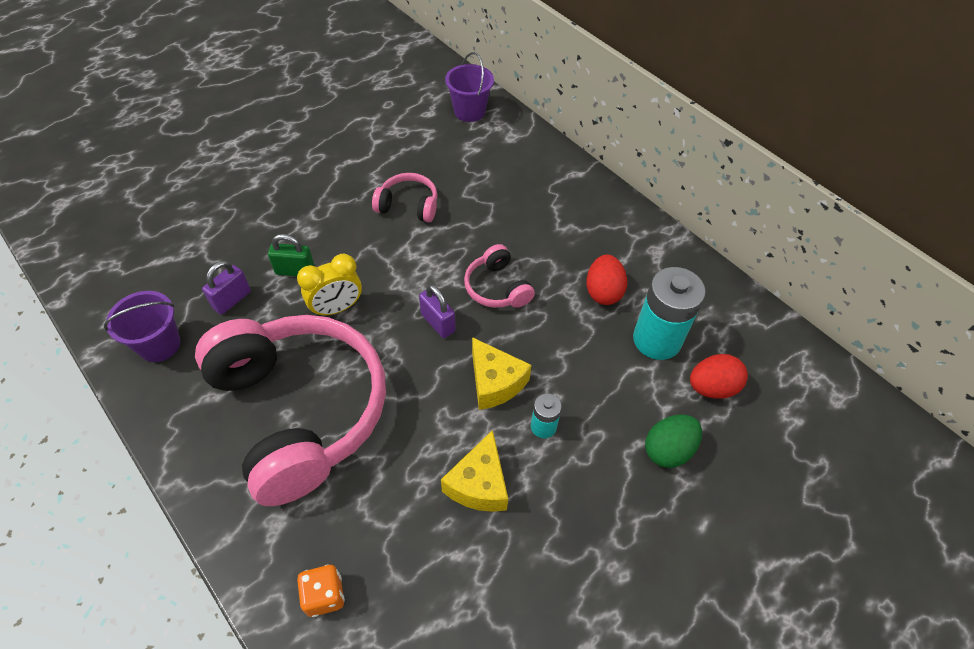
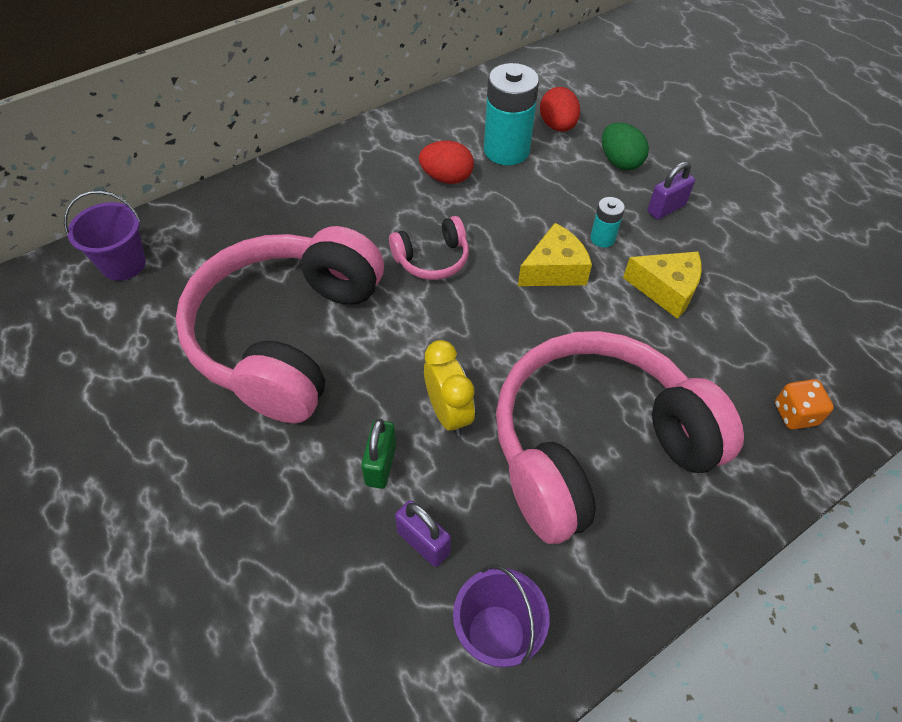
camera: 85 degrees left, 0 degrees up
(408, 205) = (286, 336): pink headphones -> pink headphones, size x2.38
(438, 323) = (477, 313): purple padlock -> purple padlock (666, 208)

